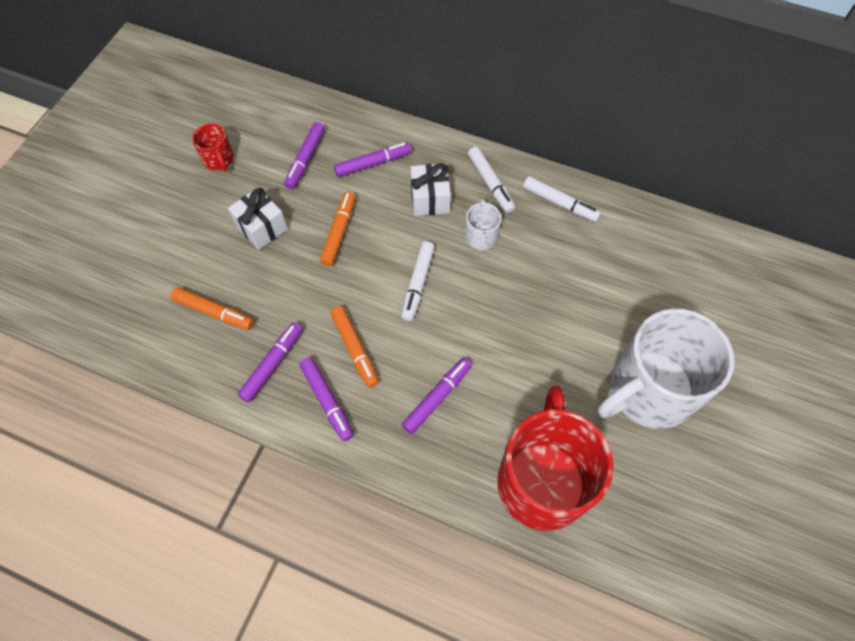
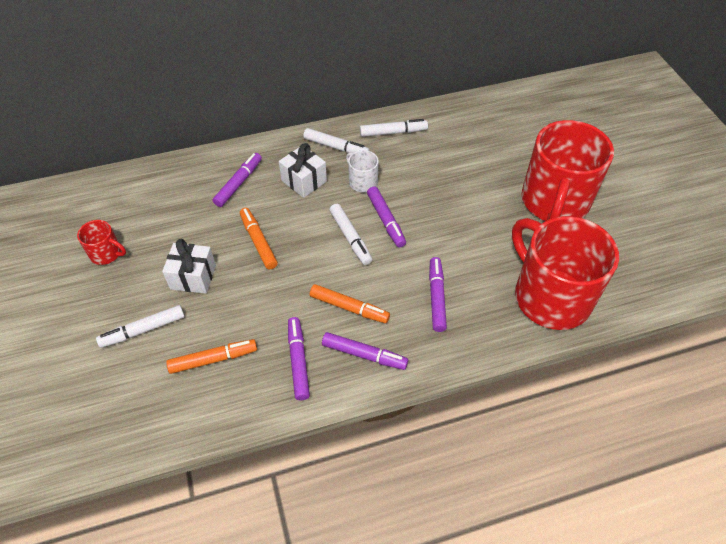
camera: 40 degrees left, 10 degrees down
(188, 247) = (143, 330): none -> white marker
(305, 159) = (182, 211): purple marker -> purple marker (386, 220)
(649, 390) = (554, 202): white mug -> red mug

